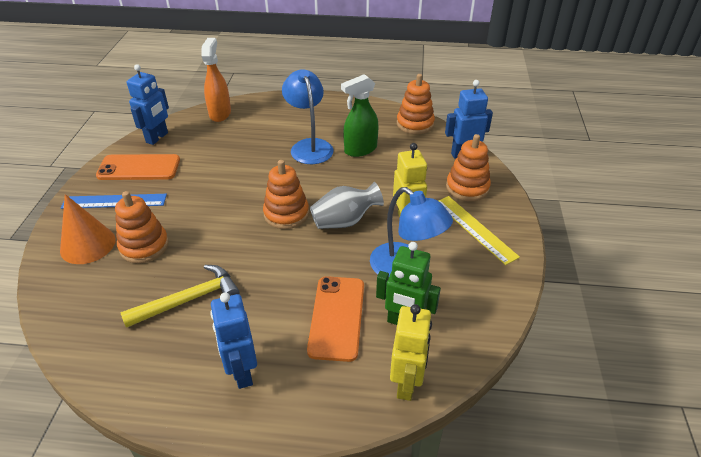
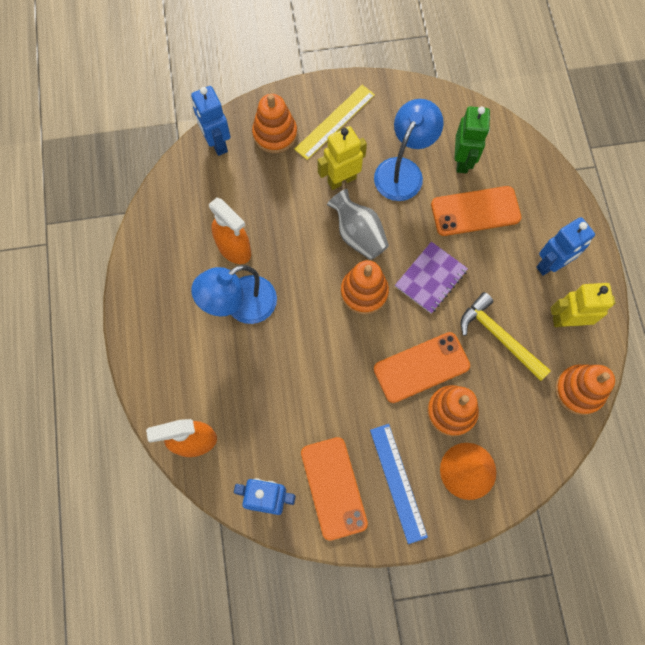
camera: 105 degrees left, 30 degrees up
(196, 235) = (421, 367): none -> orange phone
(277, 262) = (430, 278): none -> purple notebook
(360, 150) = (234, 248): green spray bottle -> orange spray bottle
(406, 383) = (517, 150): yellow robot -> yellow robot (567, 320)
(415, 124) = (167, 201): orange stacking toy -> orange stacking toy (579, 390)

